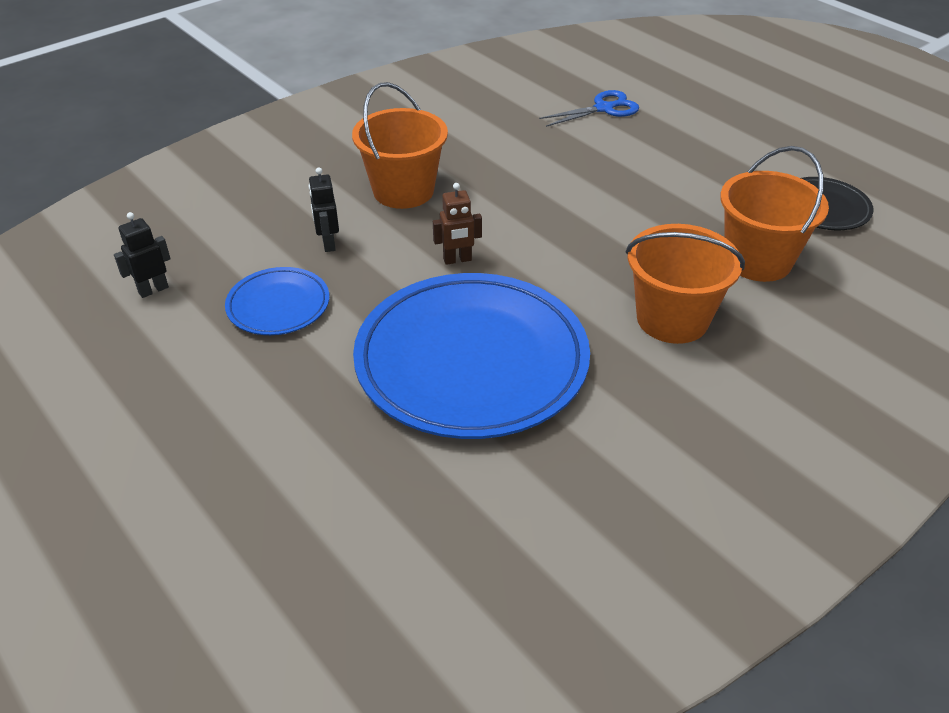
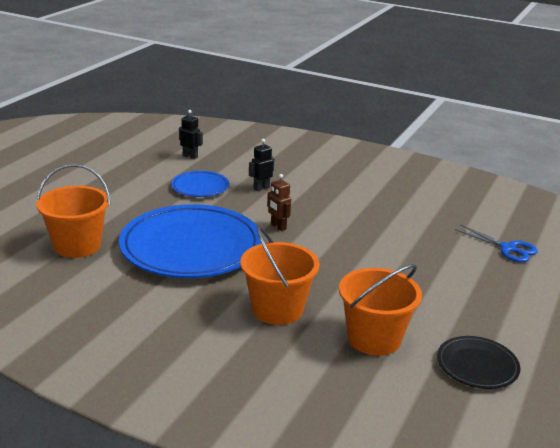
camera: 65 degrees right, 15 degrees down
(403, 191) = (330, 198): orange bucket -> orange bucket (77, 246)

